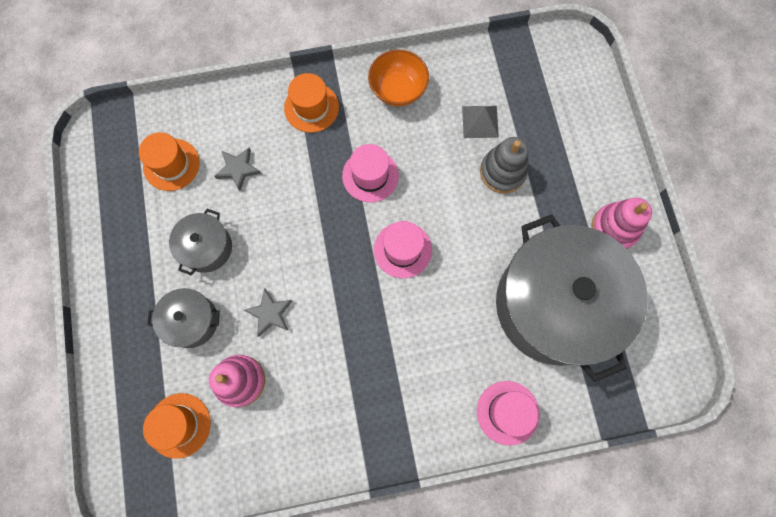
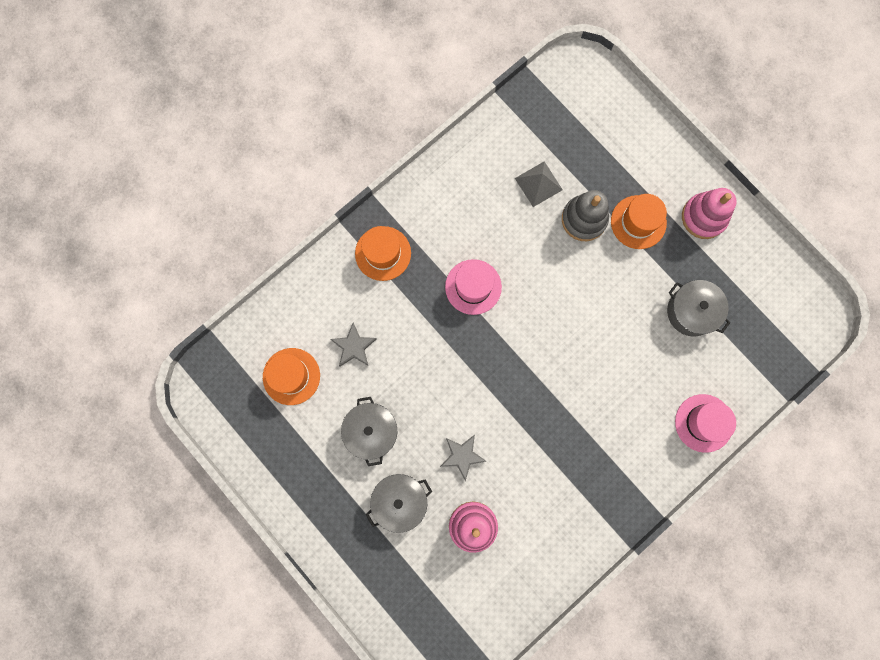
camera: 30 degrees left, 5 degrees up
(179, 425) = (446, 591): orange hat -> orange hat (638, 222)
(398, 90) = (449, 194): orange bowl -> none
(402, 250) = (540, 337): pink hat -> none
(554, 304) = (691, 311): grey pot -> grey pot, size x0.44

